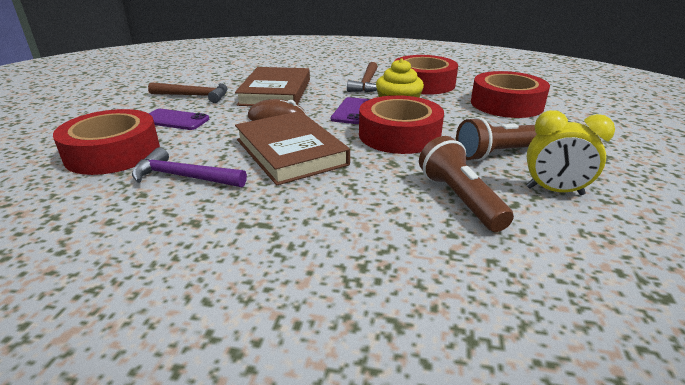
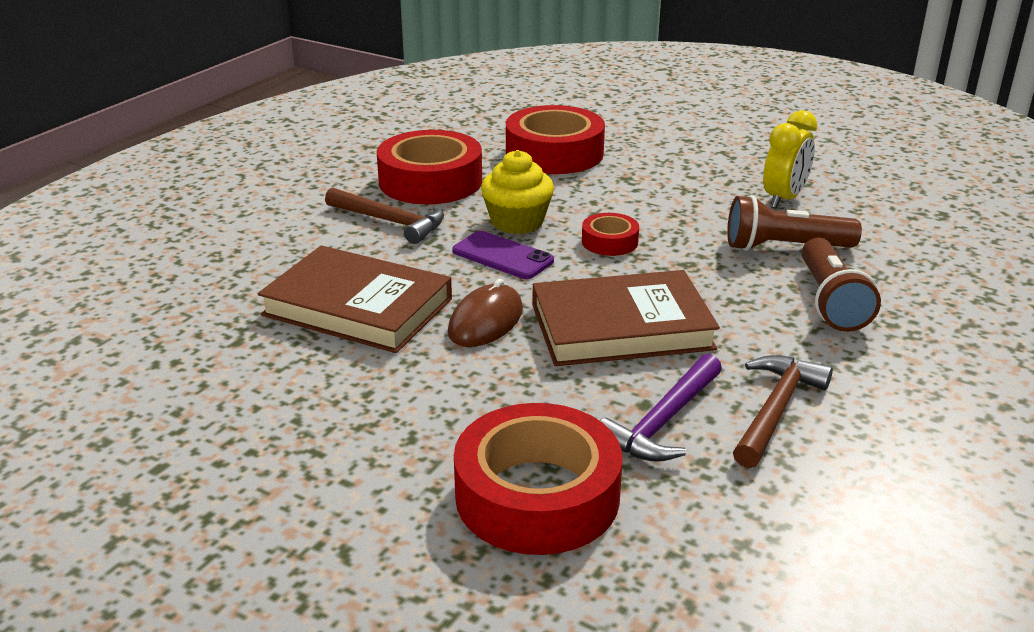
camera: 70 degrees left, 0 degrees up
(175, 120) = (422, 424): purple phone -> none
(194, 96) = (299, 396): brown hammer -> brown hammer (775, 410)
(399, 135) = (609, 242): red tape -> red tape, size x0.49
(499, 153) = (692, 199): brown flashlight -> brown flashlight (830, 302)

